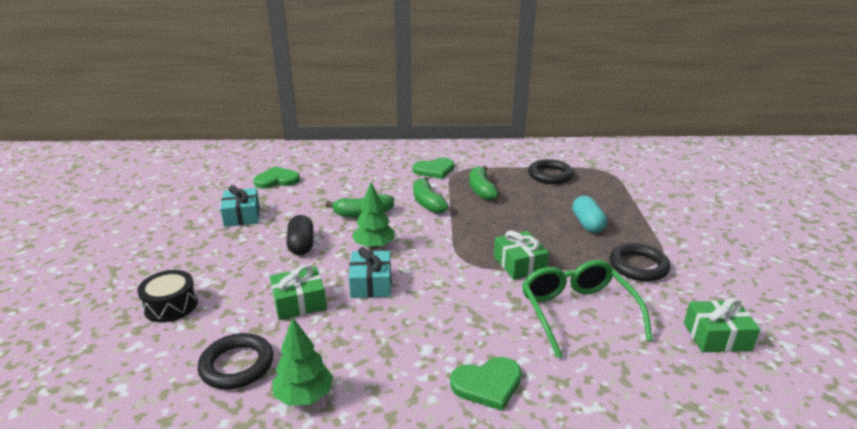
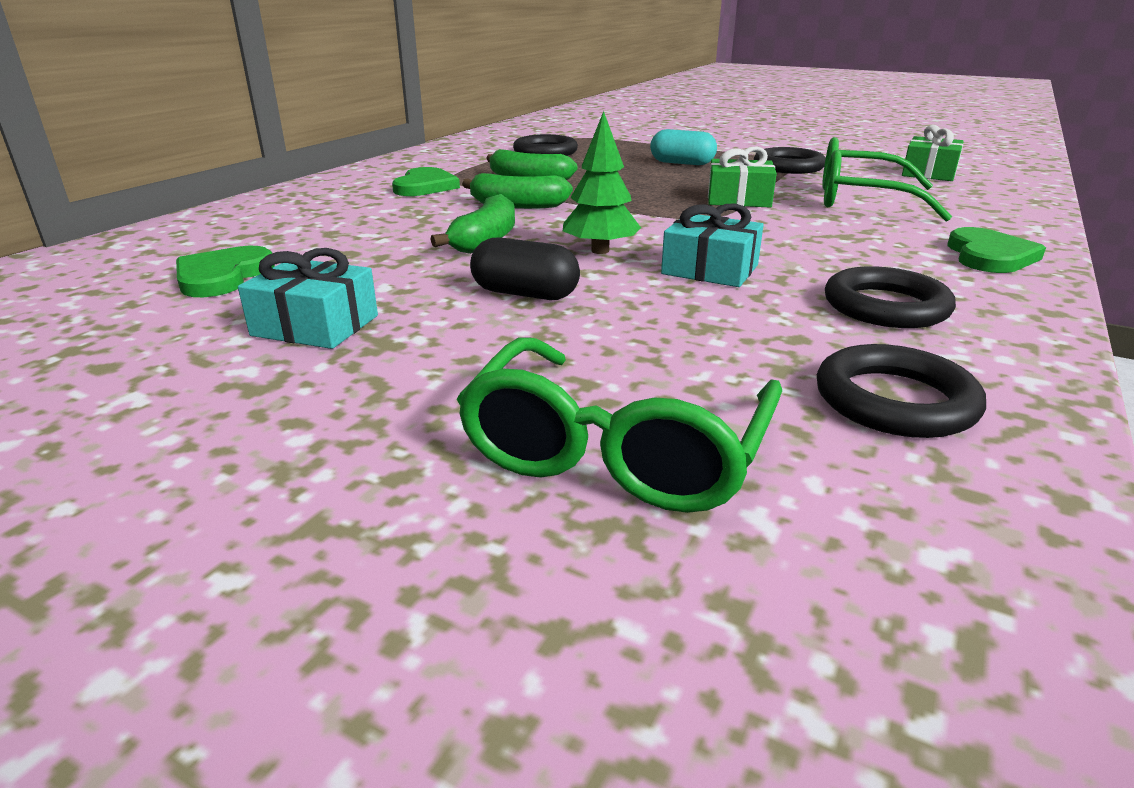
camera: 60 degrees left, 0 degrees up
(171, 305) = (616, 450): black drum -> green glasses
(299, 302) = (721, 323): green gift -> none
(304, 396) = (1000, 357): green tree -> none
(354, 349) = (885, 306): none -> black ring

